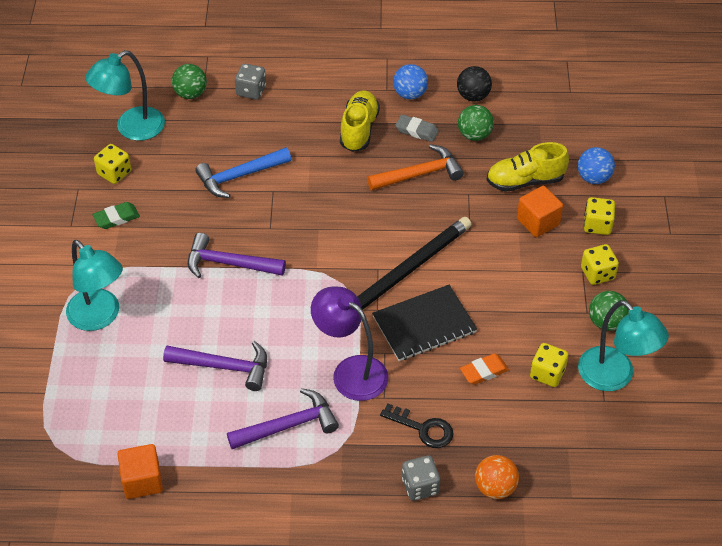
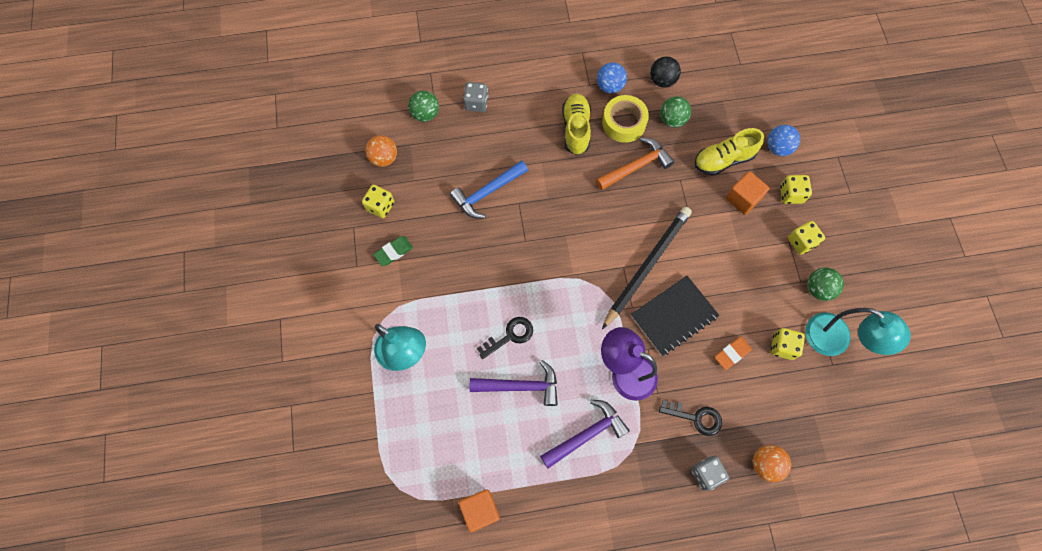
camera: 10 degrees left, 20 degrees up
(132, 129) = (384, 158): turquoise lamp -> orange ball
(226, 316) = (510, 336): none -> black key
(229, 264) = (499, 282): purple hammer -> none
(416, 131) = (624, 123): grey eraser -> yellow tape

